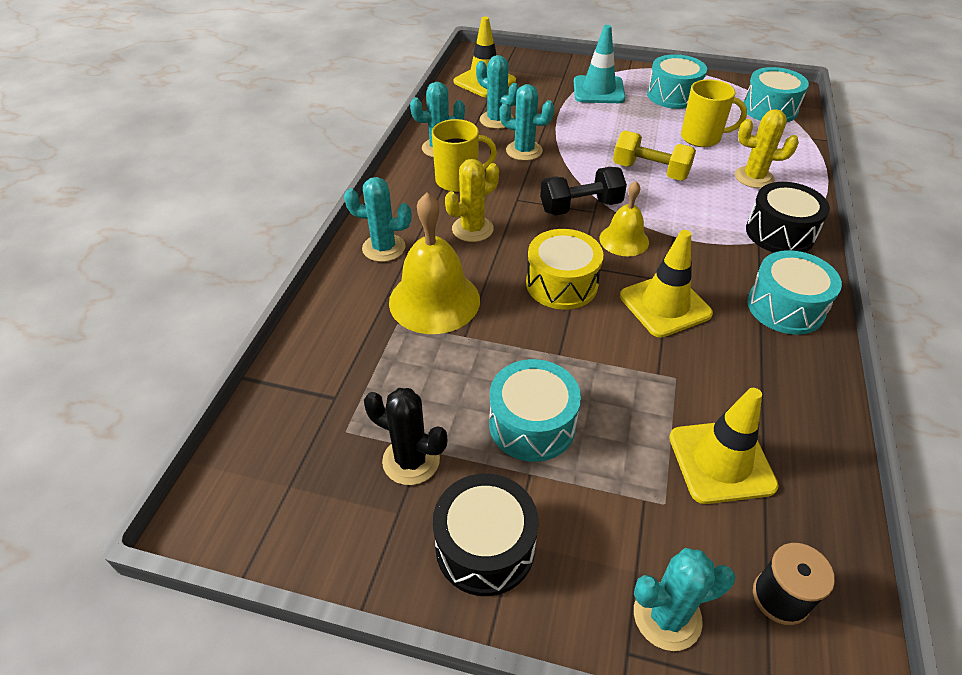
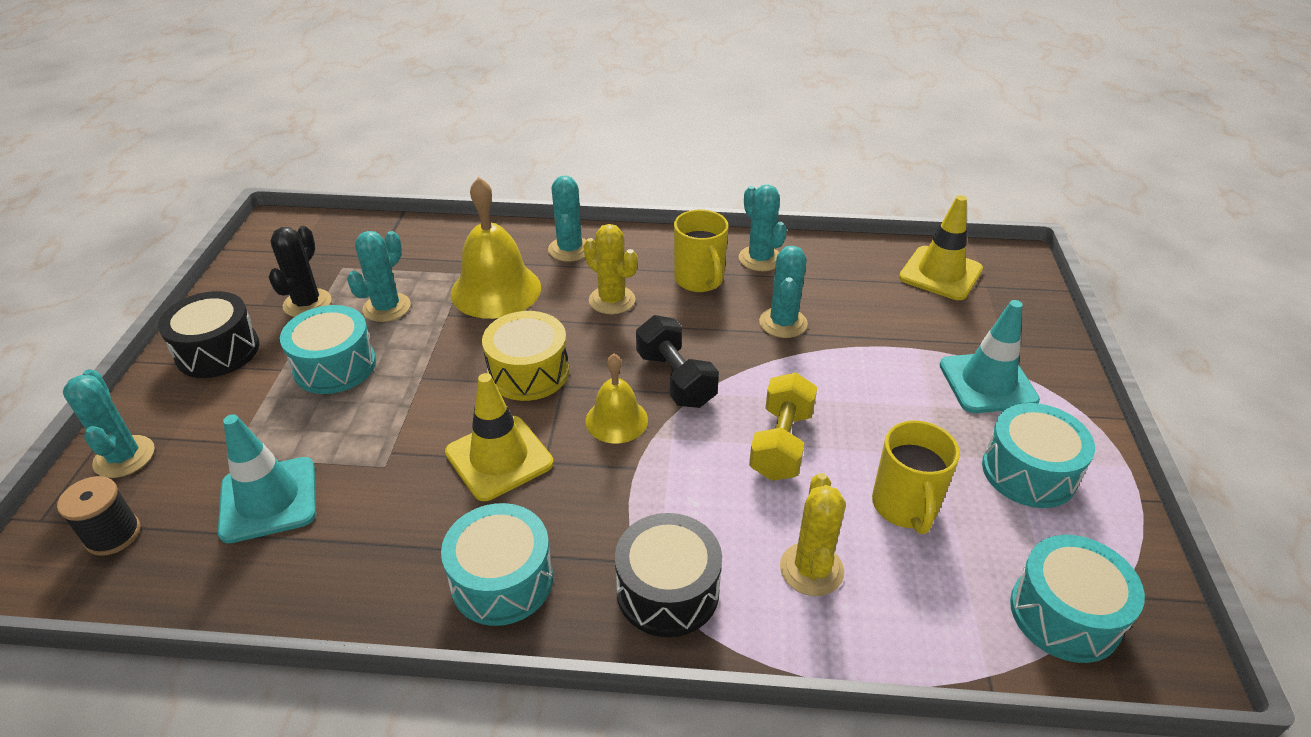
camera: 80 degrees right, 5 degrees down
(496, 120) = (846, 294): turquoise cactus -> turquoise cactus (387, 307)
(721, 461) = (268, 499): yellow traffic cone -> turquoise traffic cone

